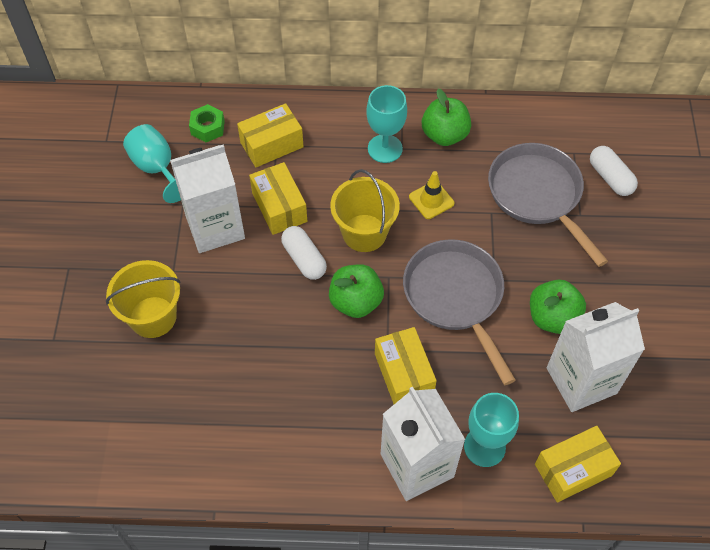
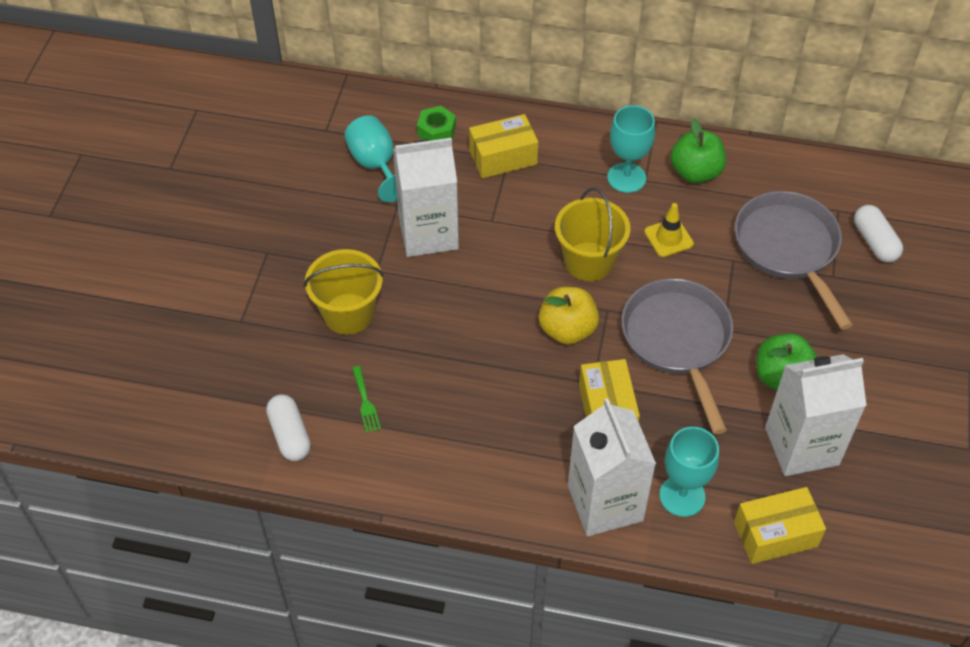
camera: 10 degrees right, 5 degrees down
(182, 402) = (365, 402): none -> green fork
(279, 207) = (500, 222): yellow box -> none
(304, 259) = (519, 278): white capsule -> white capsule (290, 435)
(356, 302) = (567, 330): green apple -> yellow apple

